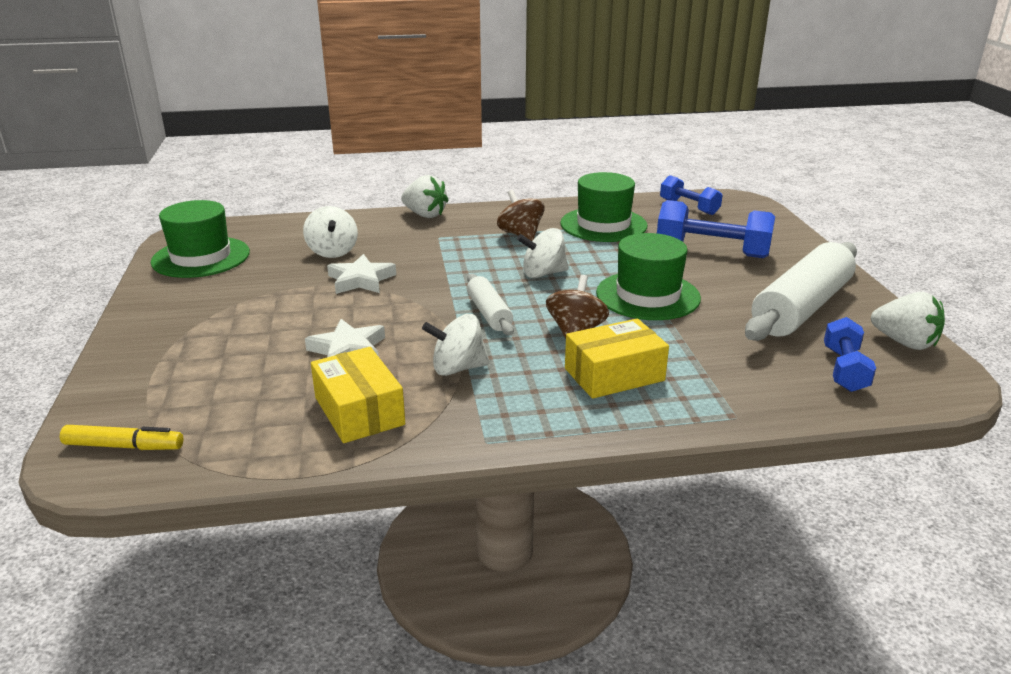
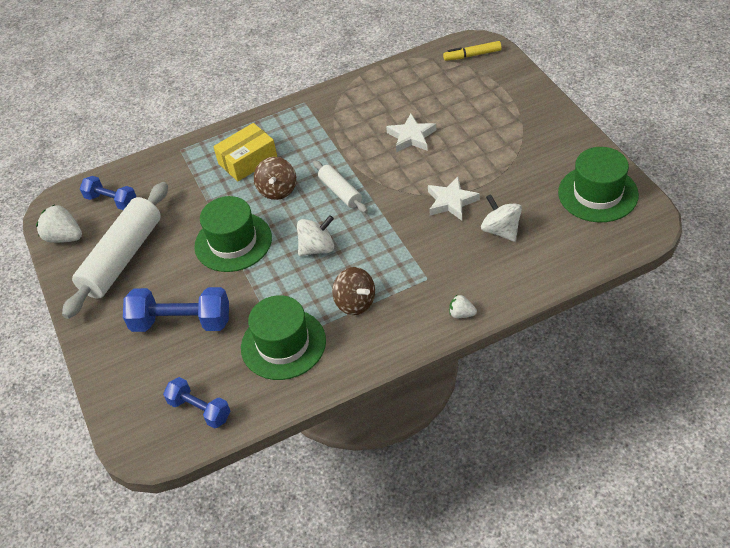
camera: 170 degrees right, 20 degrees up
(359, 411) = (376, 101): yellow box -> none
(425, 215) = (461, 314): white strawberry -> white strawberry, size x0.55
(457, 368) = (339, 141): white spinning top -> none
(844, 370) = (111, 201): blue dumbbell -> blue dumbbell turned 60 degrees counterclockwise

